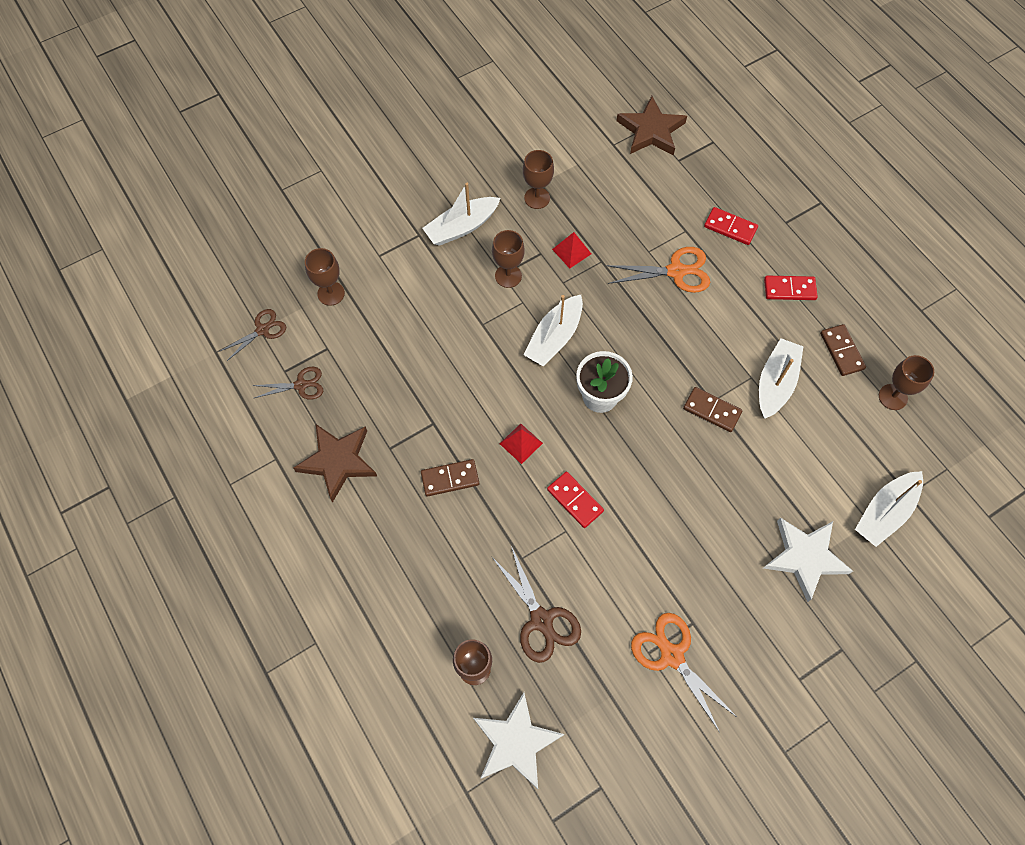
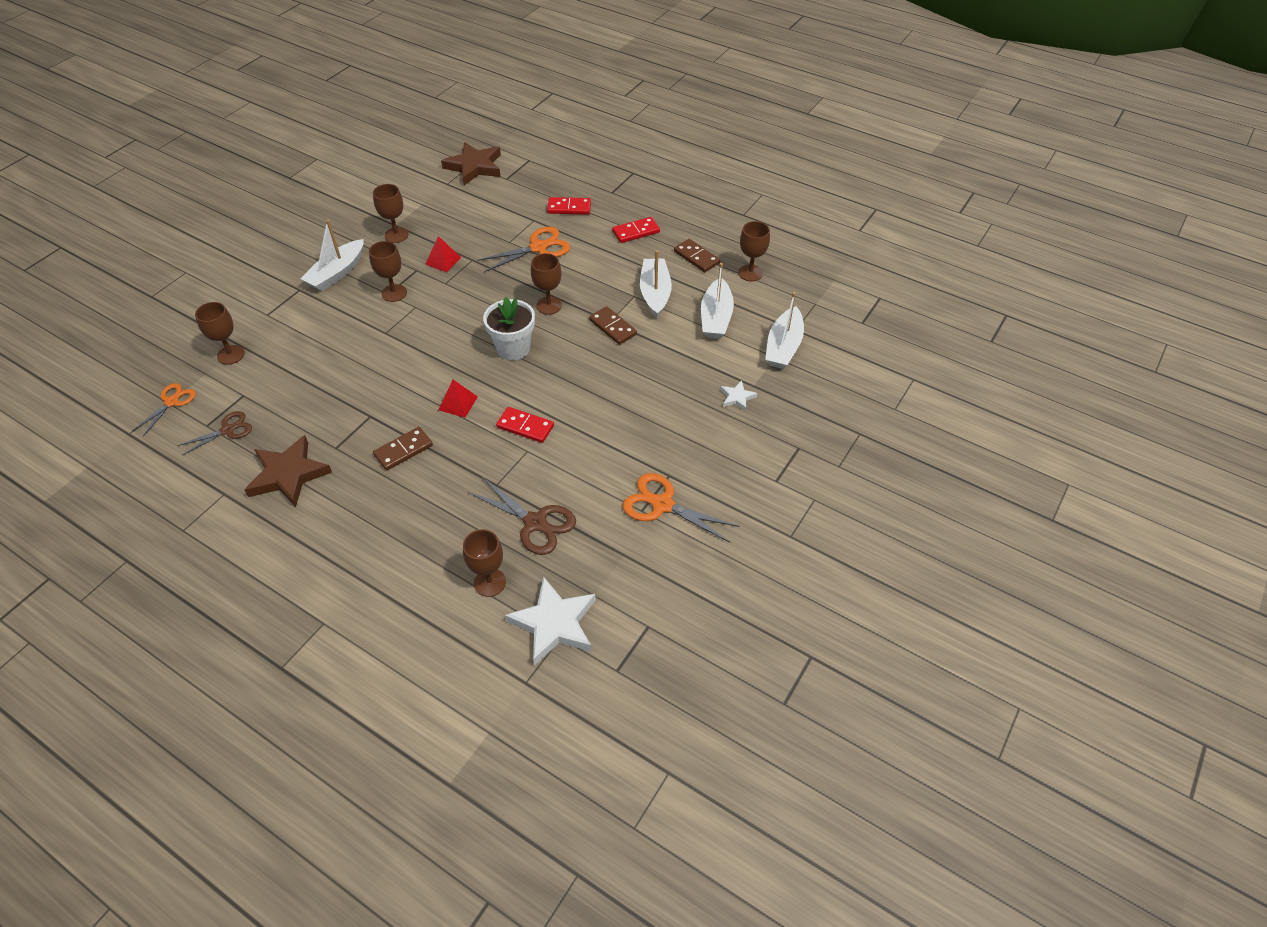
camera: 25 degrees left, 15 degrees down
(262, 330) = (172, 402): brown scissors -> orange scissors
(554, 337) = (454, 321): white boat -> white boat (716, 317)
(657, 355) = (549, 305): none -> brown goblet
(712, 410) = (612, 327): brown domino -> brown domino turned 45 degrees clockwise
(805, 557) = (737, 397): white star -> white star, size x0.49

